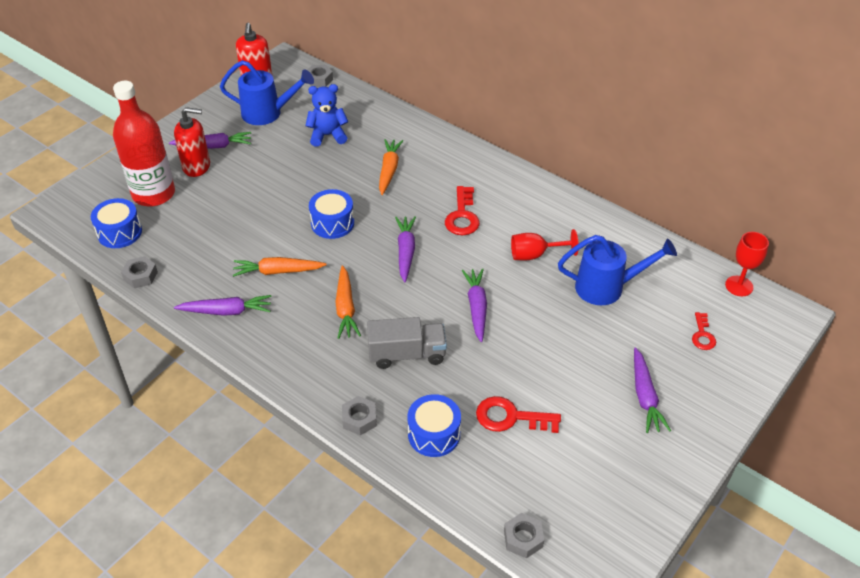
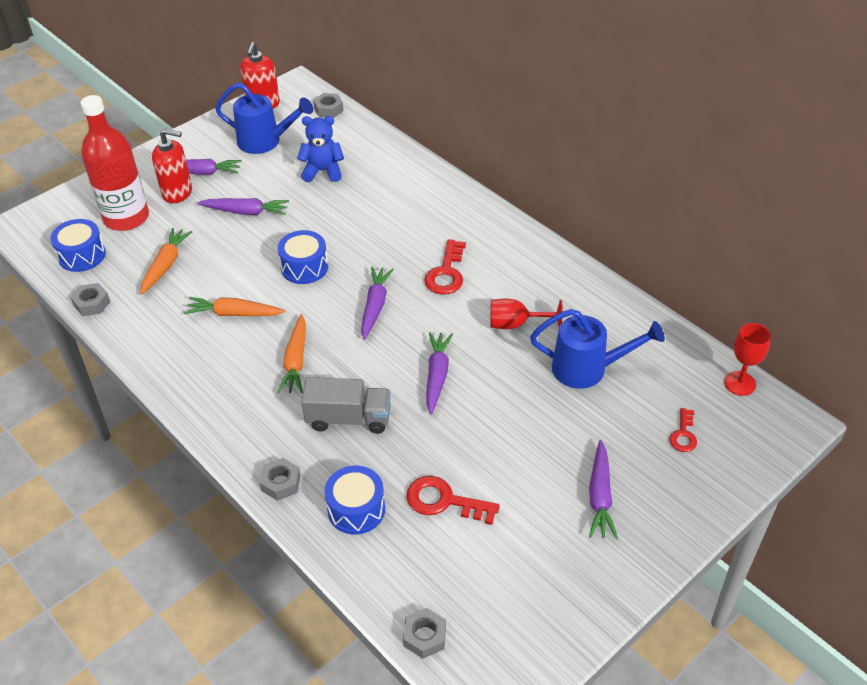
camera: 10 degrees right, 0 degrees up
(227, 311) = (171, 351): purple carrot -> purple carrot (246, 212)
(389, 170) = (379, 215): orange carrot -> orange carrot (166, 265)

